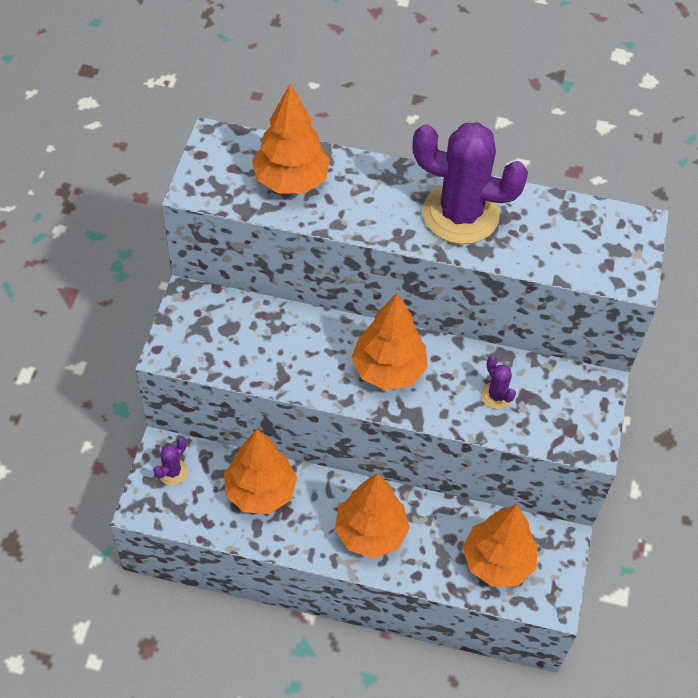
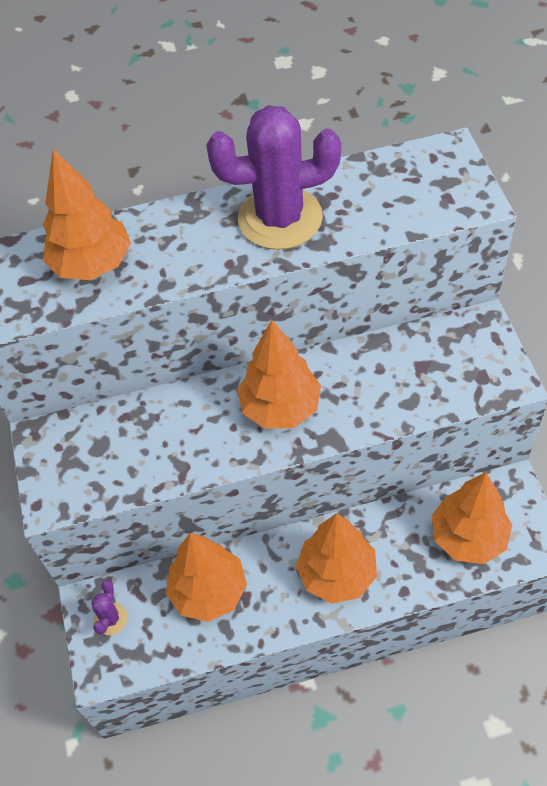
camera: 20 degrees left, 0 degrees up
(496, 395) = (396, 380): purple cactus -> none

